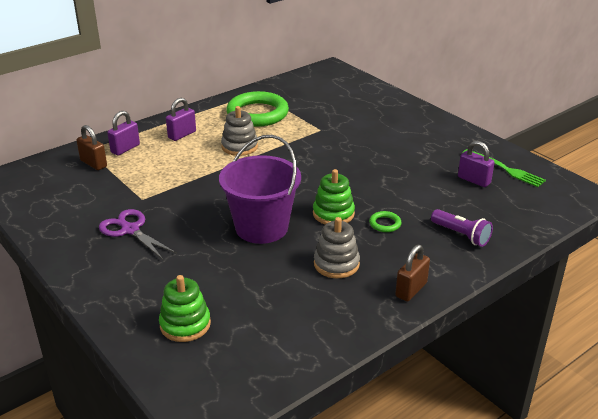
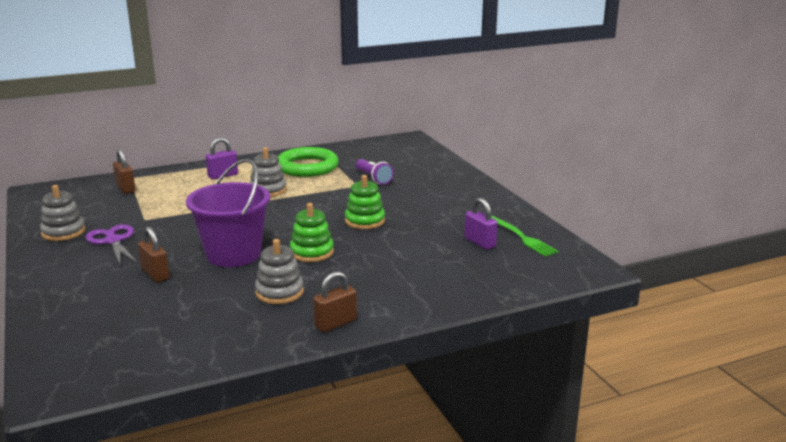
camera: 15 degrees right, 10 degrees down
(69, 227) = (63, 232): none -> grey stacking toy
(125, 149) = (163, 181): purple padlock -> none
(185, 324) = (97, 319): green stacking toy -> green stacking toy (365, 221)
(203, 263) = (155, 274): none -> brown padlock
(385, 224) = (356, 267): green ring -> none
(461, 235) = (427, 286): purple flashlight -> purple flashlight (373, 178)

